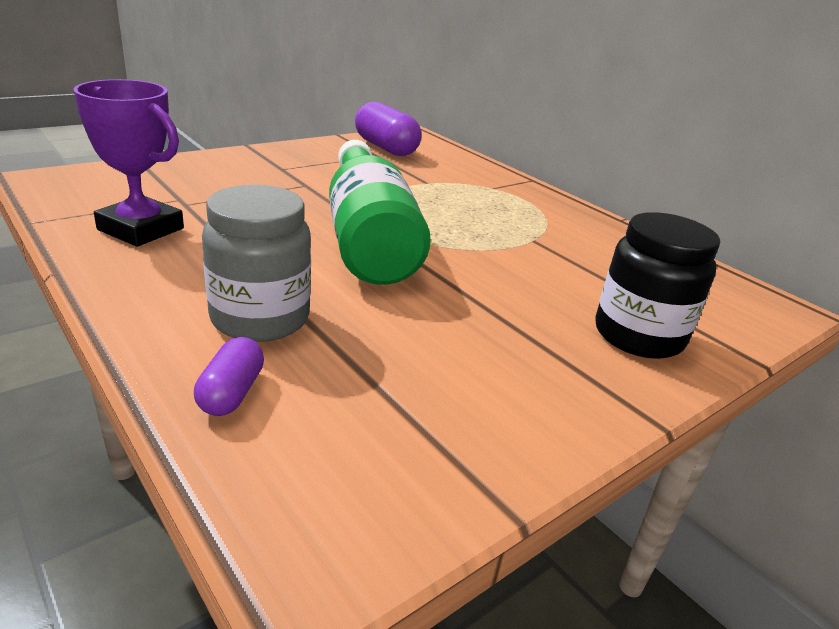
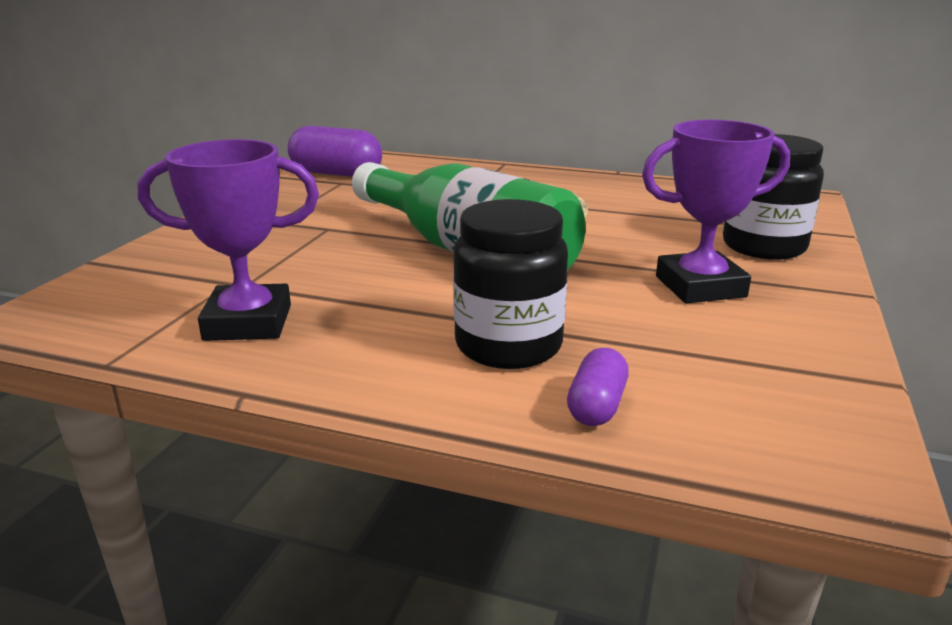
camera: 30 degrees left, 5 degrees down
(231, 393) = (597, 406): purple capsule -> purple capsule turned 45 degrees clockwise
(260, 318) = (508, 346): grey jar -> black jar
(502, 343) = (700, 287): none -> purple trophy

